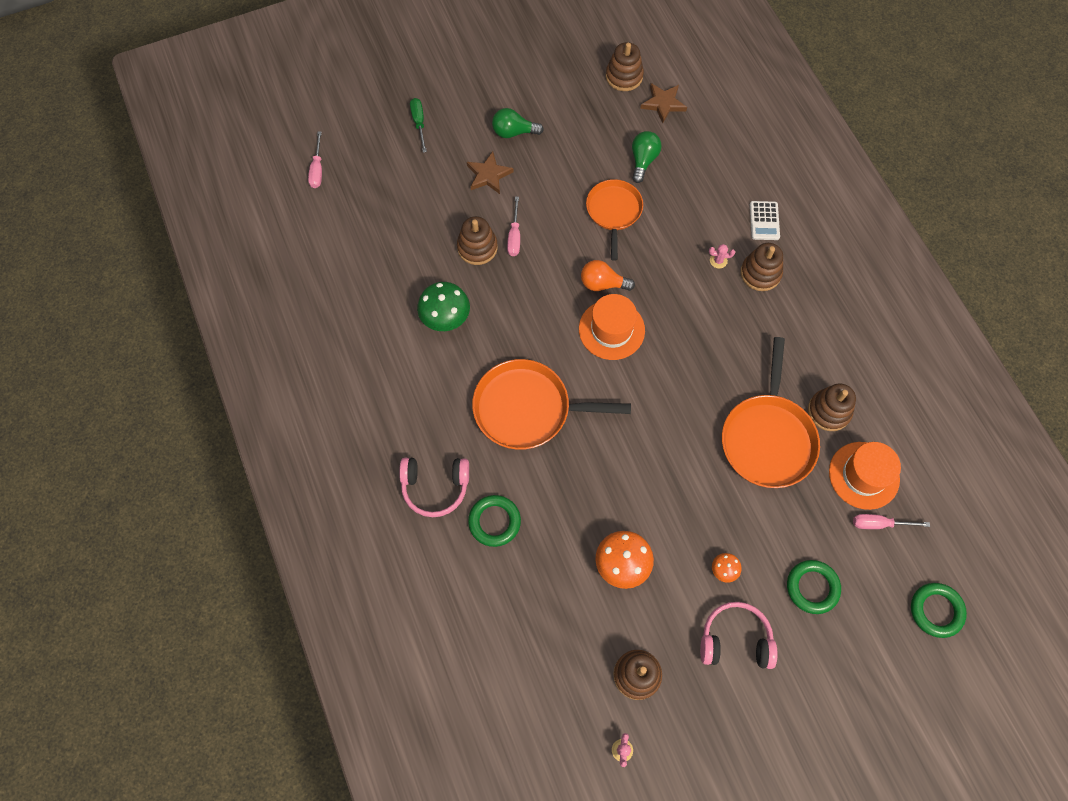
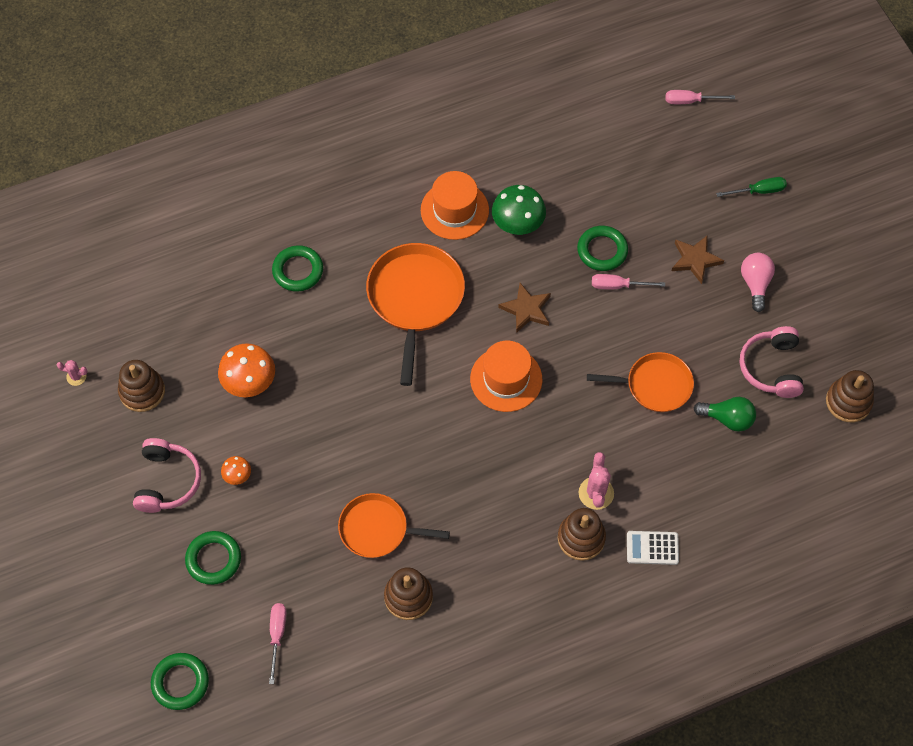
camera: 90 degrees right, 5 degrees down
(435, 487) = (335, 220): pink headphones -> pink headphones (771, 368)
(477, 247) = (602, 250): brown stacking toy -> green ring
(513, 132) = (755, 284): green light bulb -> pink light bulb
(602, 283) = (562, 372): orange light bulb -> none
(663, 103) = (812, 444): brown star -> brown star (526, 309)
(718, 260) = (596, 493): pink cactus -> pink cactus, size x1.72
(767, 438) = (377, 529): orange pan -> orange pan, size x0.65
(864, 475) = (332, 626): orange hat -> orange hat (454, 210)

